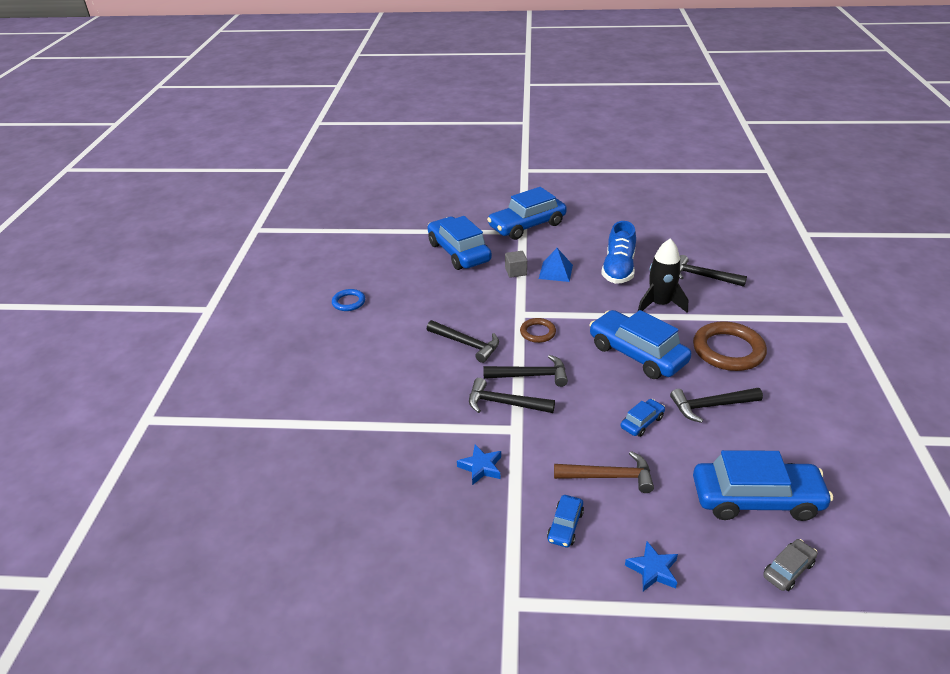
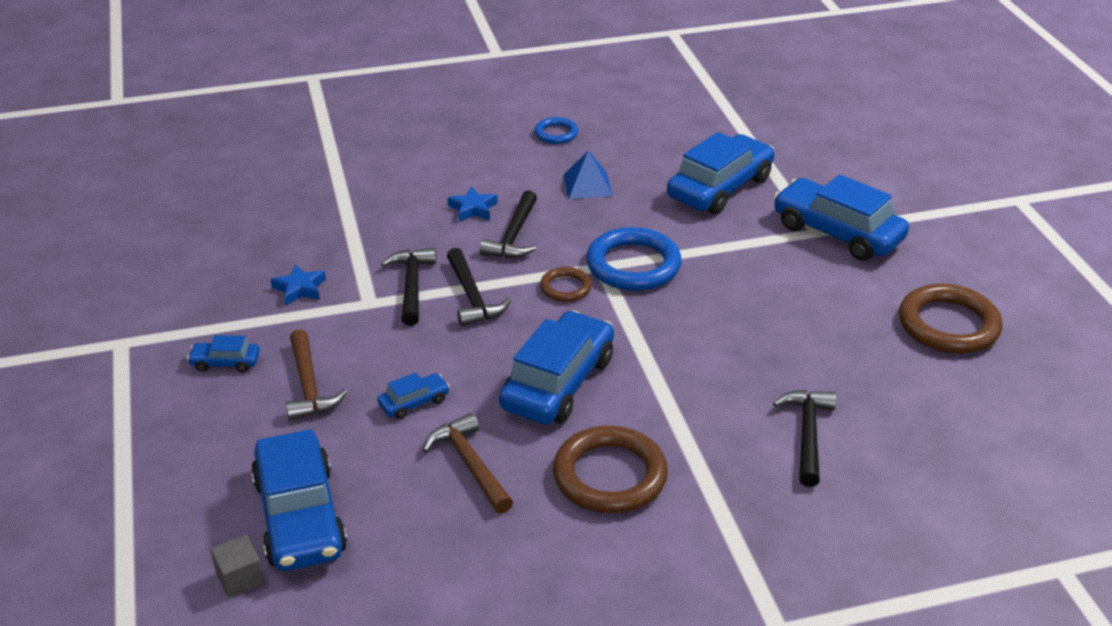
camera: 70 degrees right, 0 degrees up
(516, 271) = (702, 244): grey cube -> grey cube (240, 578)
(525, 301) = (633, 265): none -> blue ring
(555, 271) = (724, 280): blue pyramid -> blue pyramid (587, 185)
(618, 269) = (770, 340): blue shoe -> none
(623, 215) = (948, 325): none -> brown ring
(642, 422) = (414, 402): blue car -> blue car turned 60 degrees counterclockwise
(652, 570) = (174, 435): blue star -> blue star (473, 209)
(659, 304) = (696, 393): black rocket -> none
(710, 406) = (469, 464): black hammer -> brown hammer
(788, 570) = (189, 548): grey car -> none

